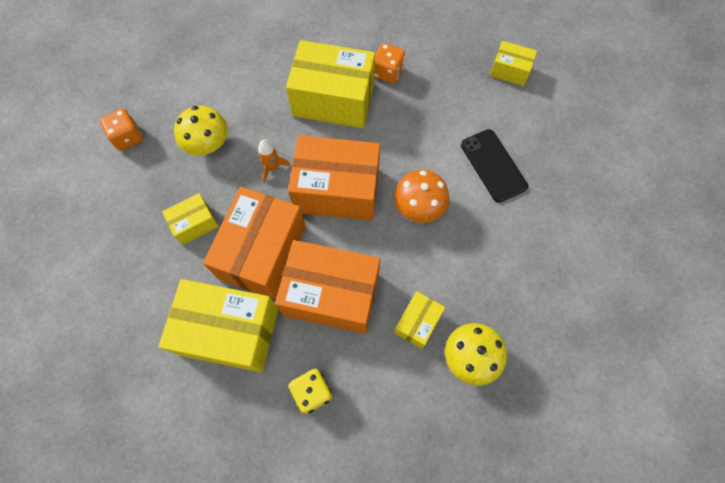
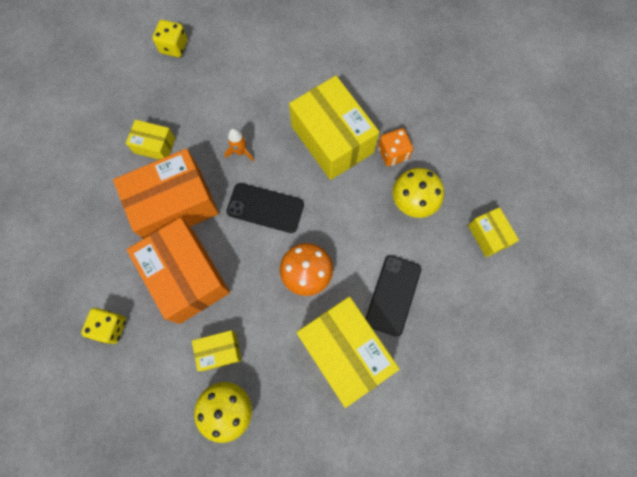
camera: 45 degrees right, 5 degrees up
(127, 137) = (174, 47): orange dice -> yellow dice
(208, 144) = (217, 97): yellow mushroom -> yellow mushroom (413, 200)
(229, 331) = (104, 238): yellow box -> yellow box (344, 352)
(337, 190) = (265, 208): orange box -> black phone

